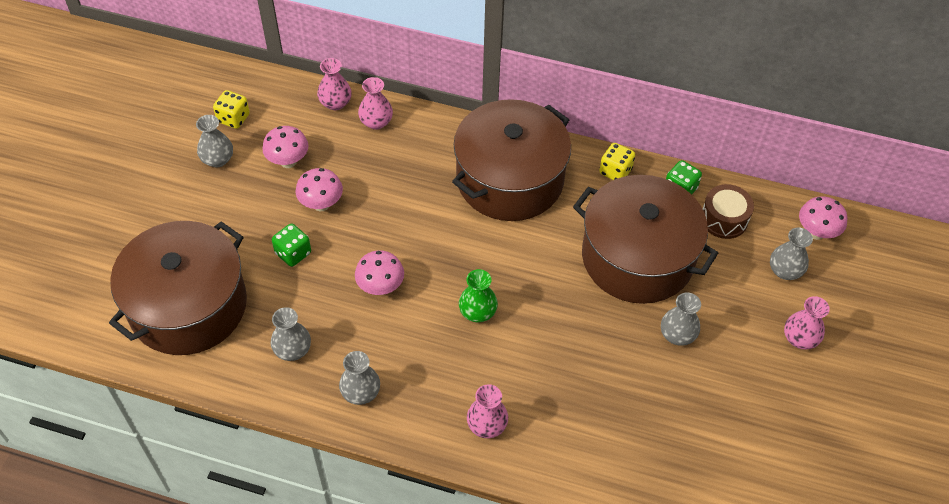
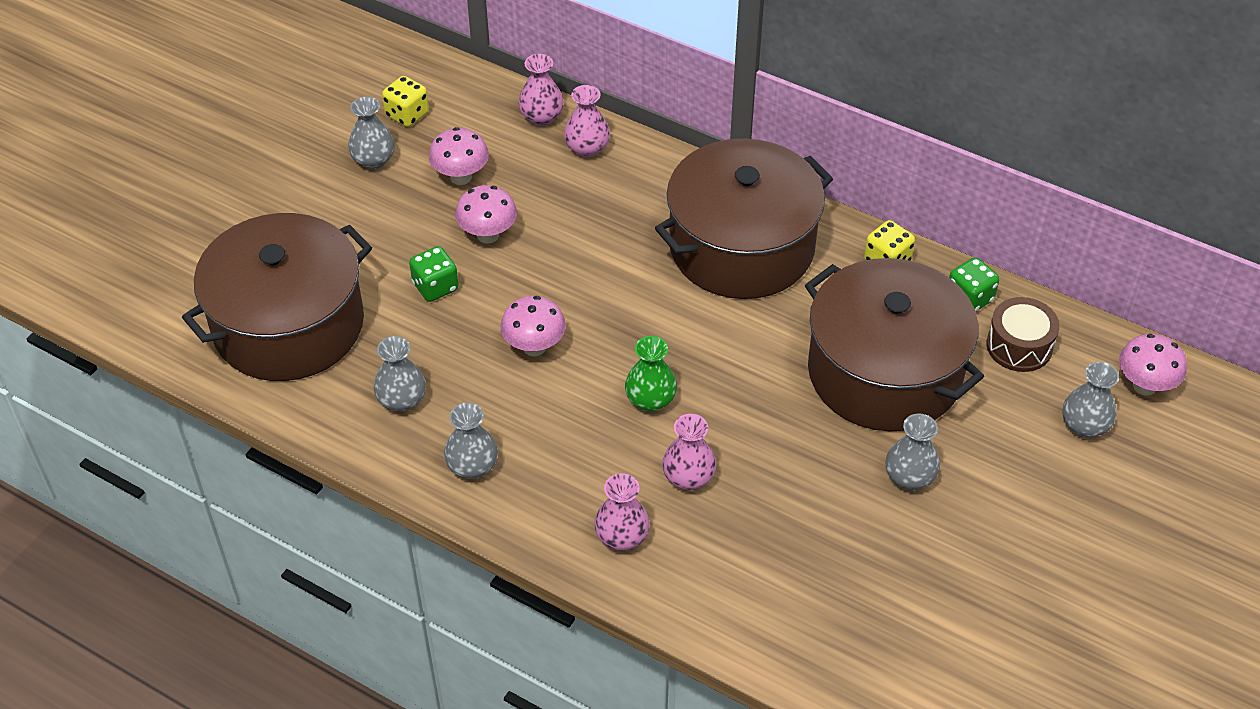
camera: 15 degrees right, 5 degrees down
(799, 339) = (1078, 514): pink vase -> pink vase (688, 477)

